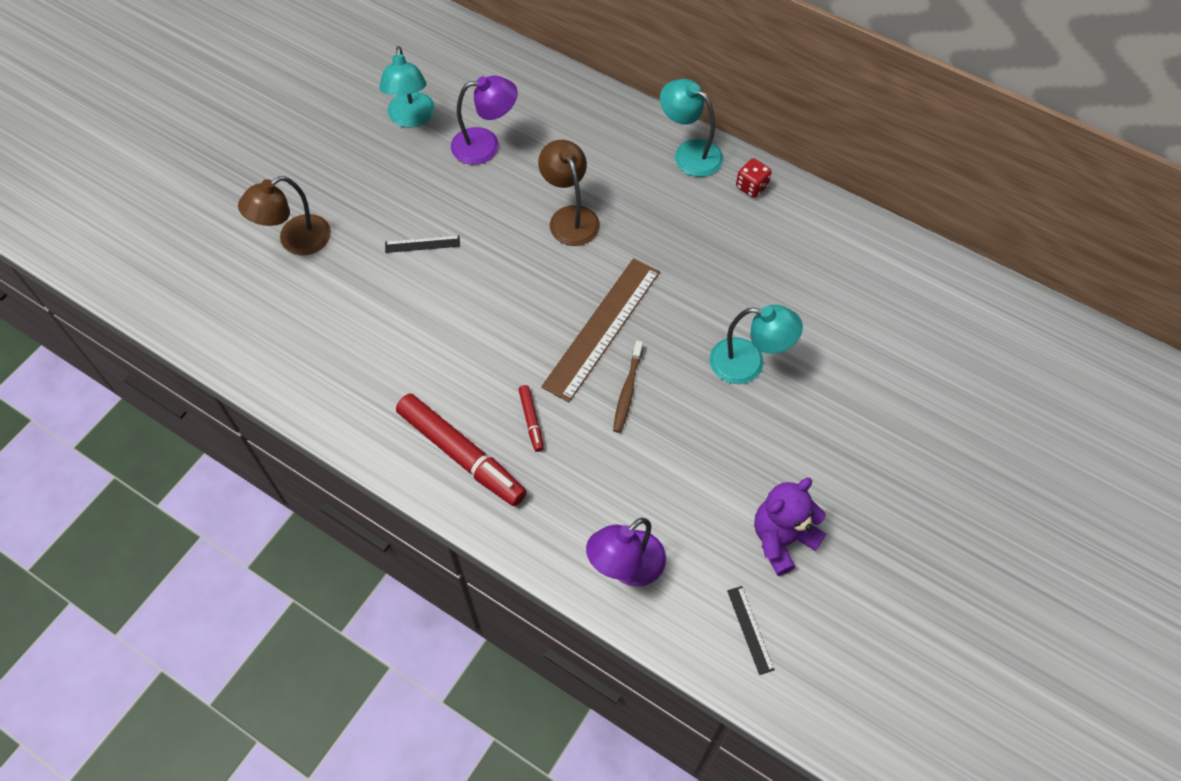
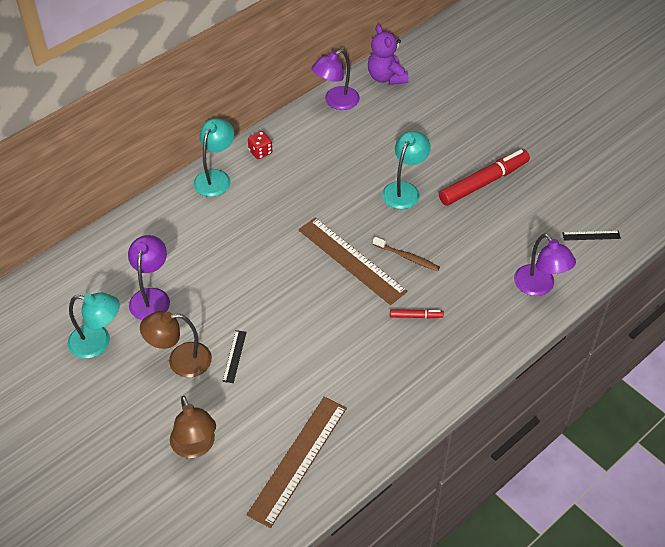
camera: 75 degrees left, 10 degrees down
(295, 340) = (298, 460): none -> brown ruler
(461, 454) = (432, 363): red marker -> red marker (483, 183)
(570, 217) = (246, 258): brown lamp -> brown lamp (180, 361)
(689, 153) = (215, 177): turquoise lamp -> turquoise lamp turned 150 degrees clockwise
(782, 539) = (534, 205): purple teddy bear -> purple teddy bear (386, 77)
(883, 247) = (336, 102): none -> purple lamp

